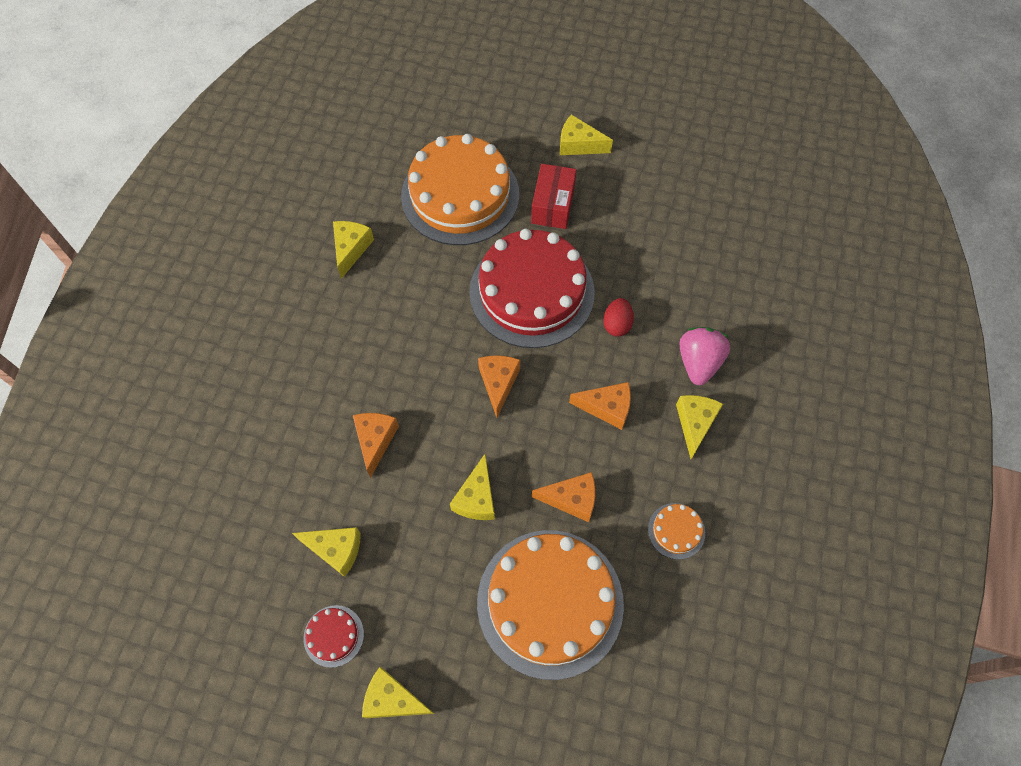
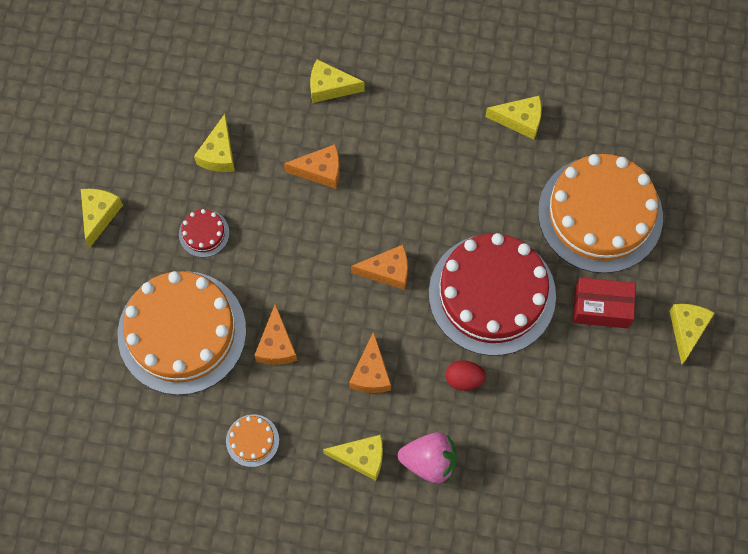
camera: 85 degrees right, 5 degrees up
(333, 636) = (147, 163): red cake -> red cake (204, 233)
(476, 498) = (272, 262): yellow cheese -> yellow cheese (330, 87)

